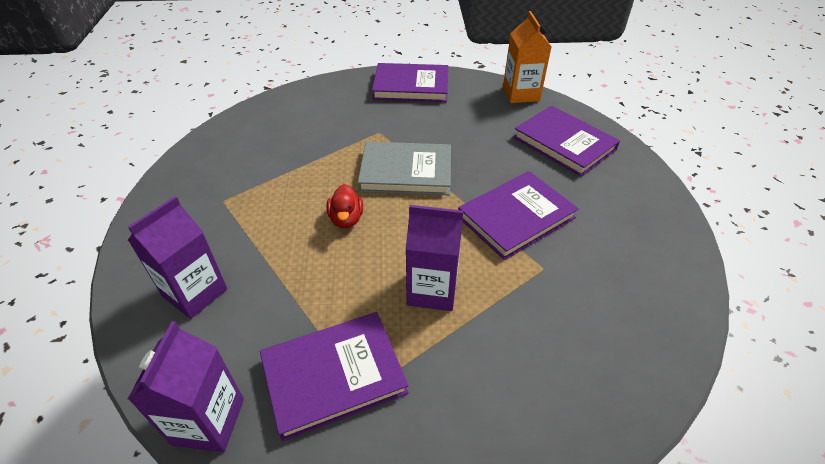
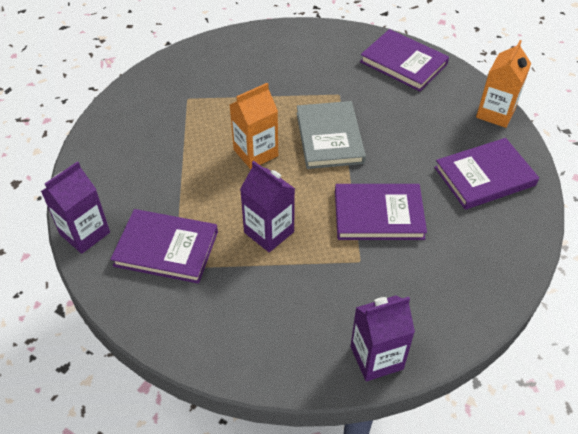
camera: 35 degrees right, 5 degrees up
(195, 293) = (128, 154): purple carton -> purple carton (376, 357)
(346, 219) = (255, 153): red duck -> orange carton
(406, 172) = (329, 138): grey book -> grey book turned 45 degrees clockwise
(564, 143) = (484, 176): purple book -> purple book turned 75 degrees clockwise

